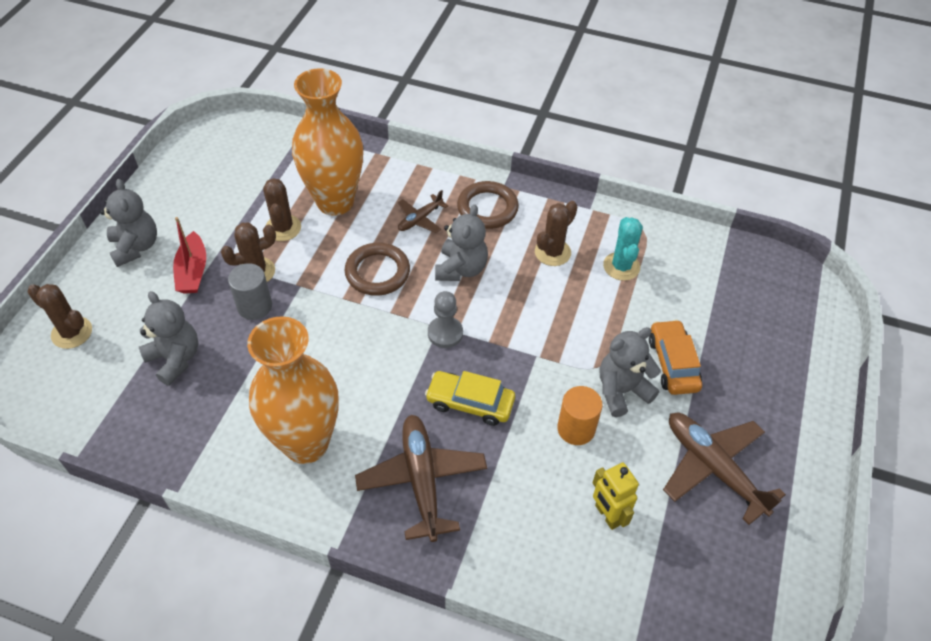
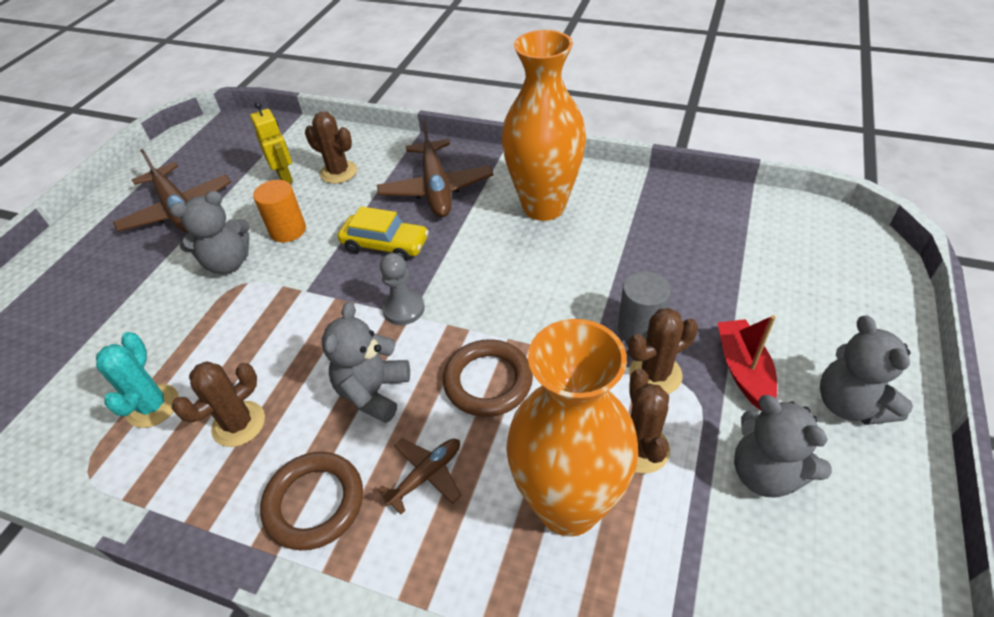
camera: 175 degrees left, 5 degrees down
(72, 333) = (846, 287): brown cactus -> brown cactus (338, 172)
(175, 359) = (707, 267): grey teddy bear -> grey teddy bear (766, 473)
(673, 363) = (160, 290): orange car -> none

